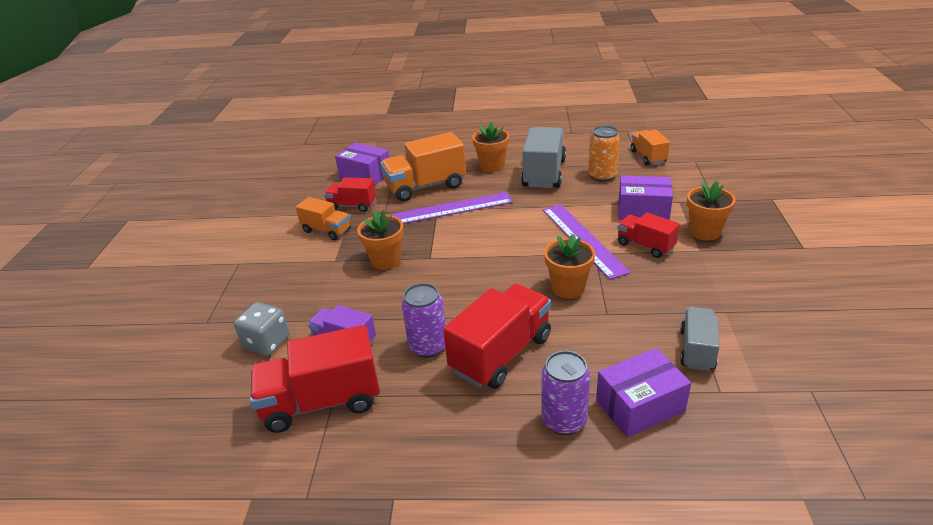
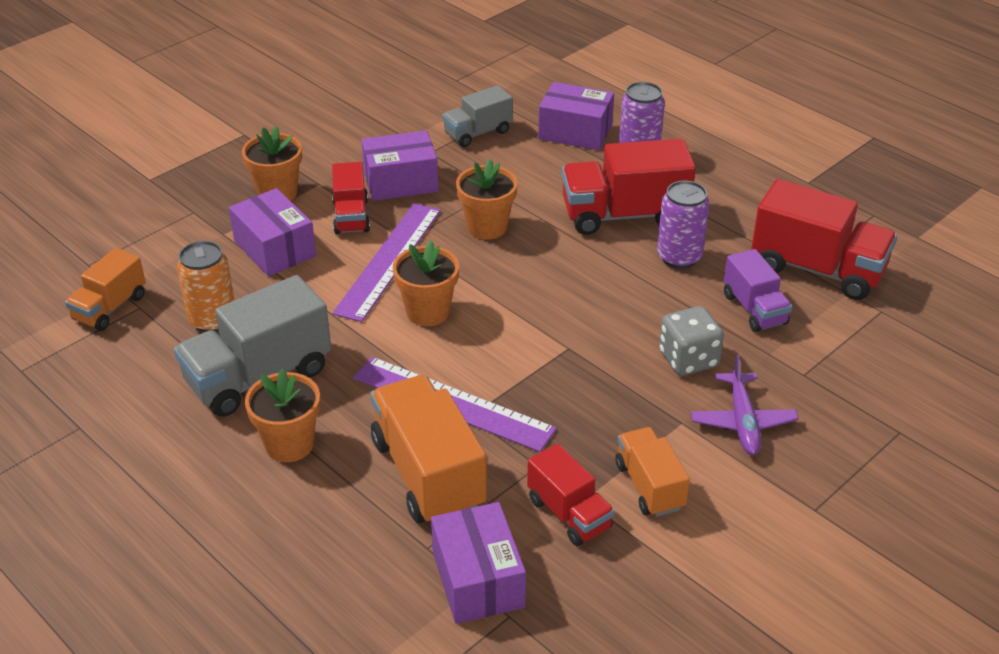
camera: 140 degrees left, 5 degrees up
(267, 342) = (838, 358): grey dice -> grey dice (688, 359)
(302, 277) = (742, 422): none -> purple plane
(386, 261) = (621, 378): orange flower pot -> orange flower pot (428, 312)
(425, 186) = (428, 474): orange truck -> orange truck turned 135 degrees counterclockwise
(664, 281) = (401, 182): none -> purple box

